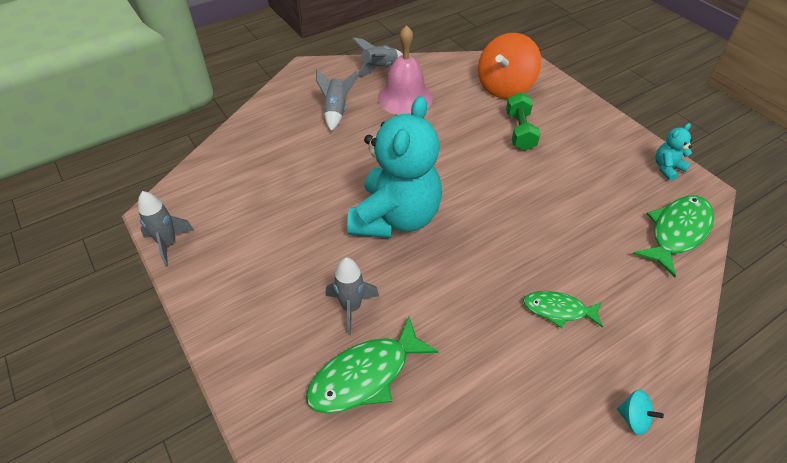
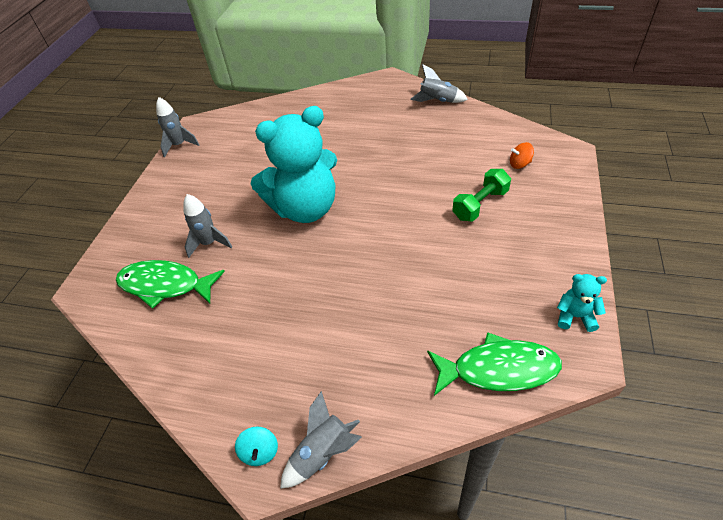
camera: 50 degrees right, 0 degrees up
(336, 111) = (366, 117): grey rocket -> grey rocket (323, 453)
(405, 98) = (426, 132): pink bell -> none
(505, 87) = (519, 164): orange spinning top -> orange spinning top, size x0.42
(558, 310) = (318, 344): green fish -> none

